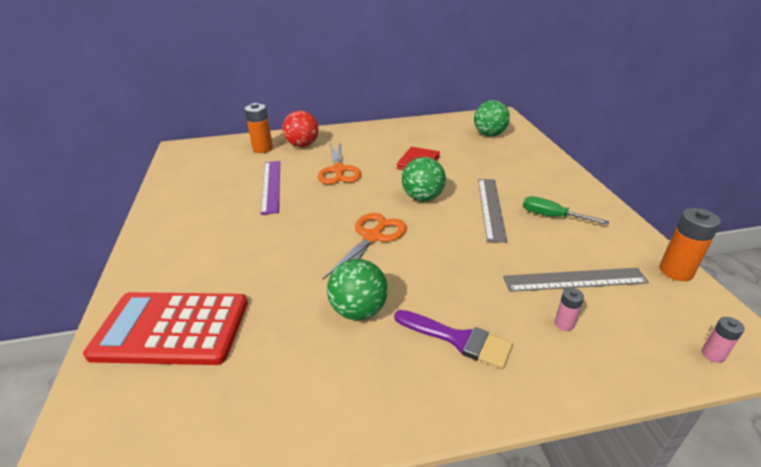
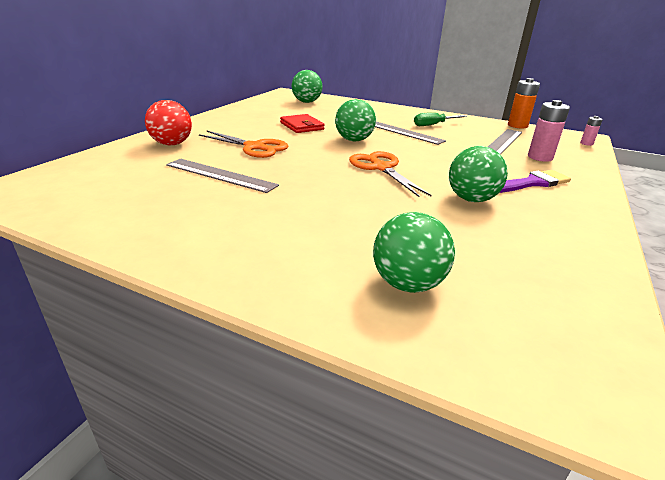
camera: 55 degrees left, 5 degrees down
(172, 328) = (408, 284): red calculator -> green ball
(263, 149) = (132, 158): orange battery -> none
(271, 186) = (220, 175): purple ruler -> grey ruler
(564, 324) = (540, 157): pink battery -> pink battery, size x1.82

